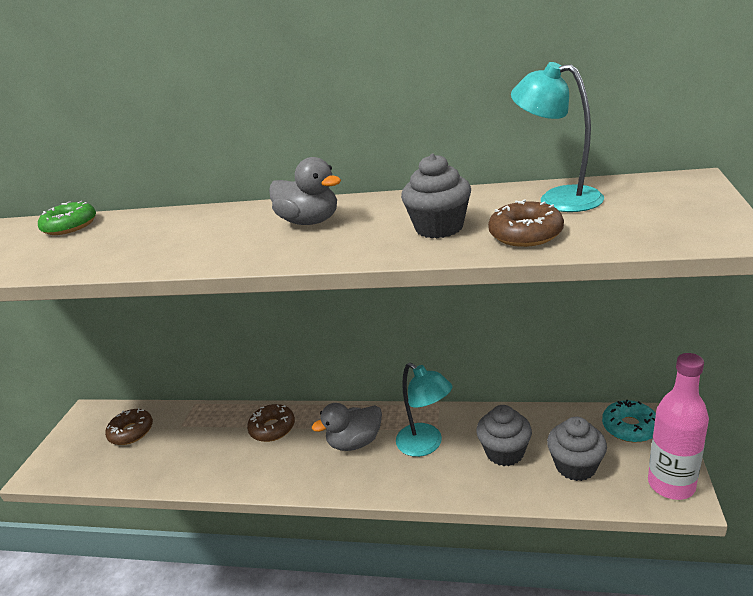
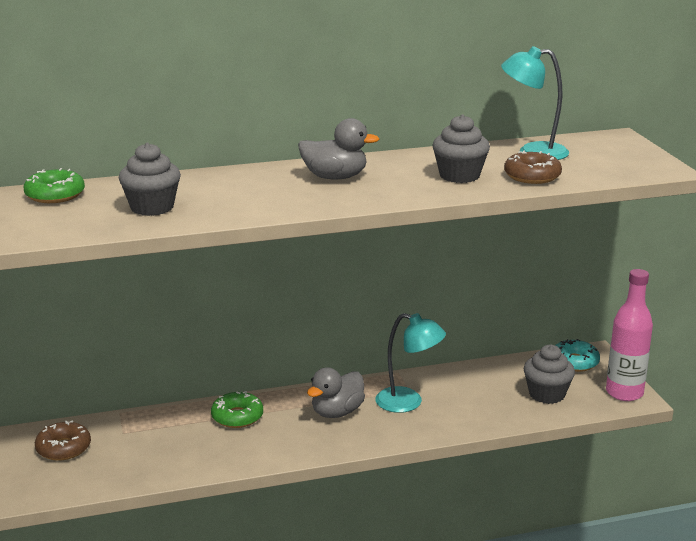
camera: 30 degrees left, 5 degrees down
(272, 428) = (237, 417): brown donut -> green donut
(504, 452) = (482, 395): grey cupcake -> grey cupcake (152, 207)

